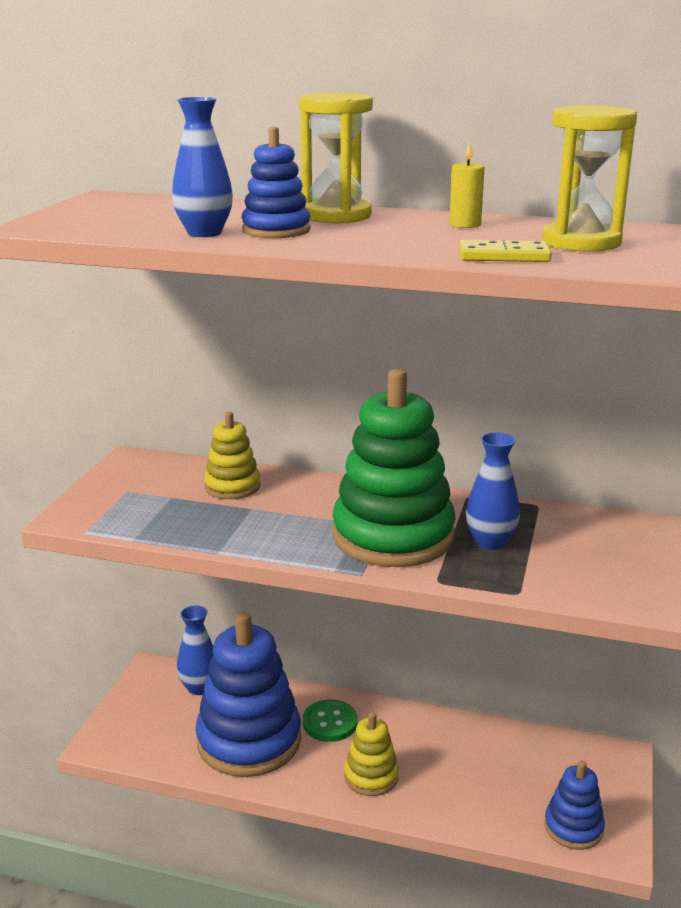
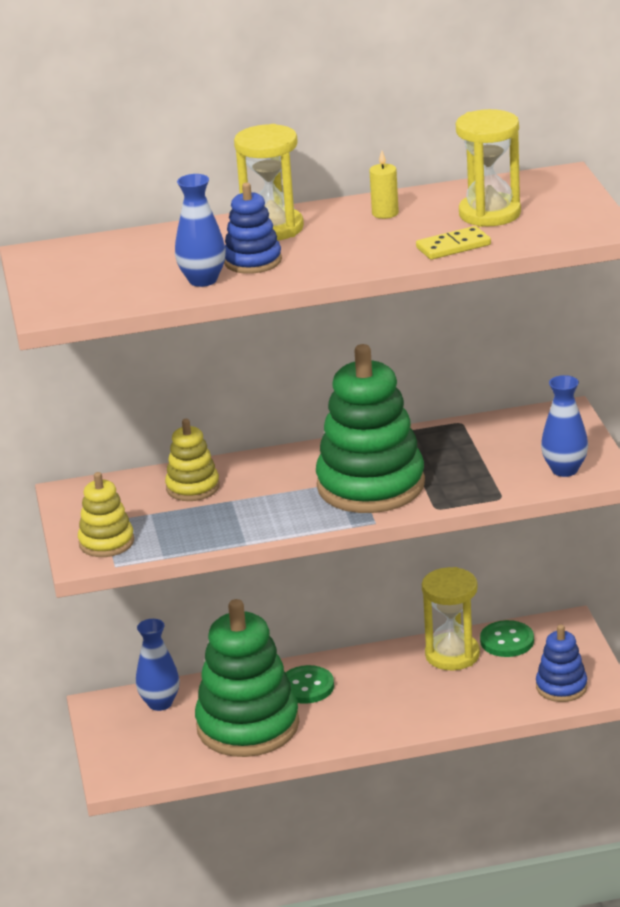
camera: 25 degrees left, 5 degrees up
(249, 740) = (248, 726): blue stacking toy -> green stacking toy
(371, 776) = (376, 712): yellow stacking toy -> yellow stacking toy (106, 542)
(485, 744) = (452, 655): none -> yellow hourglass
(490, 542) = (450, 465): blue vase -> blue vase (564, 470)
(548, 751) = (507, 641): none -> green button

